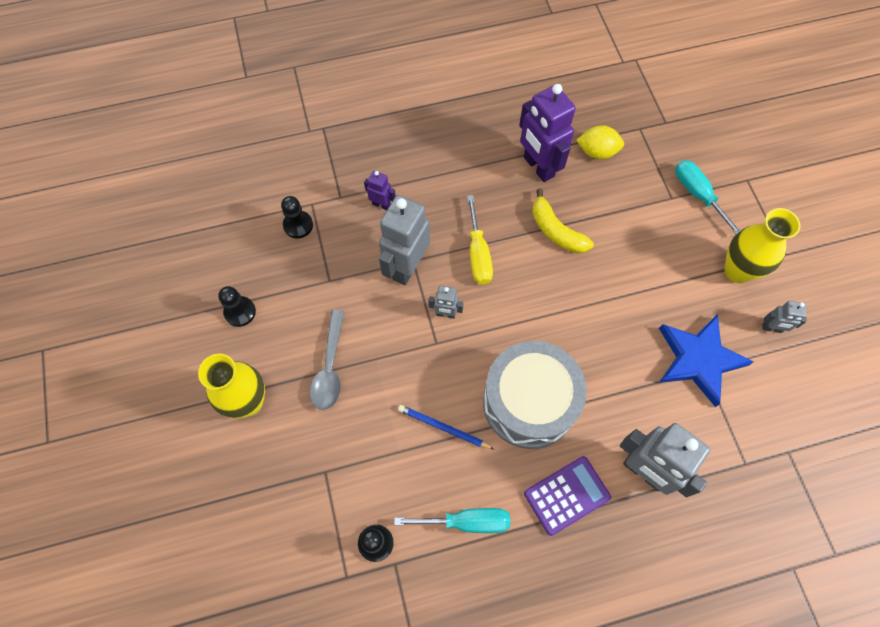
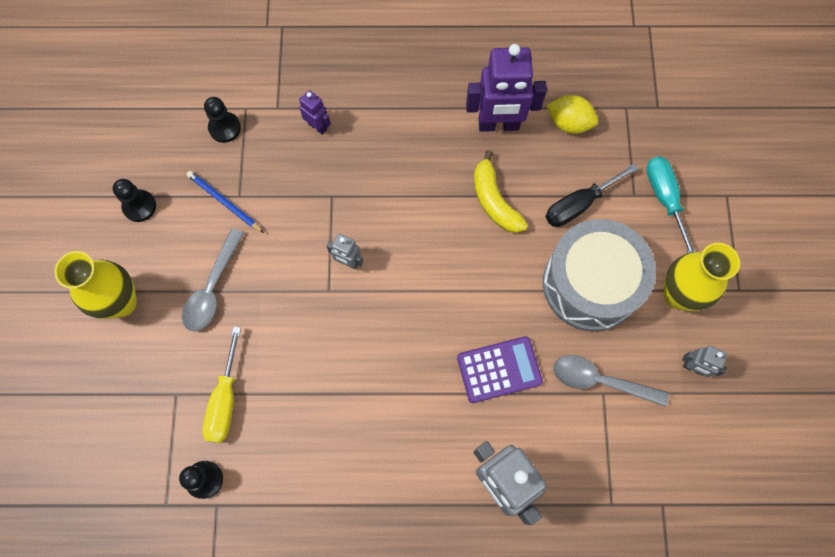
camera: 15 degrees right, 5 degrees up
(407, 267) = (323, 201): grey robot -> none
(443, 428) = (308, 381): blue pencil -> blue pencil (224, 202)
(466, 521) = (301, 483): turquoise screwdriver -> none
(478, 254) = (402, 206): yellow screwdriver -> yellow screwdriver (225, 400)
(529, 402) = (405, 378): grey drum -> grey drum (590, 284)
(538, 167) = (498, 125): purple robot -> purple robot turned 75 degrees counterclockwise
(566, 495) = (412, 485): purple calculator -> purple calculator (499, 369)
(628, 216) = (579, 204): none -> black screwdriver
(698, 360) = (600, 381): blue star -> grey spoon

